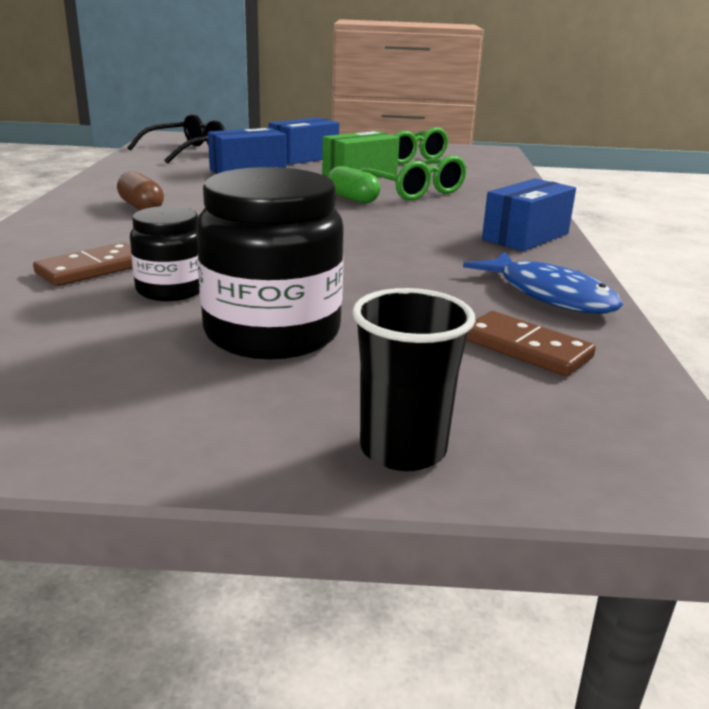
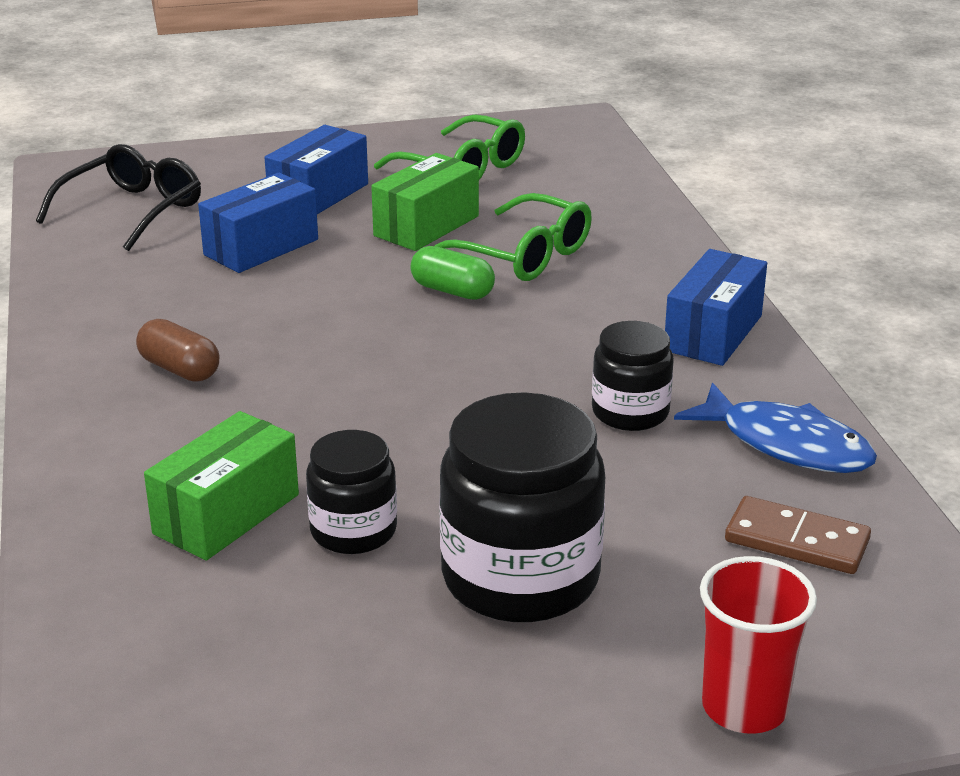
camera: 15 degrees left, 5 degrees up
(92, 269) = (226, 514): brown domino -> green box
(403, 449) = (744, 707): black cup -> red cup
(434, 263) = (630, 412): none -> black jar

